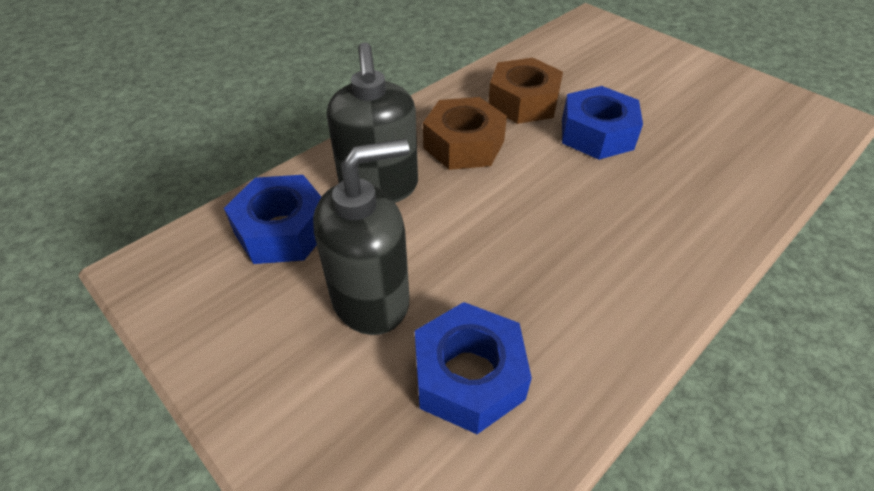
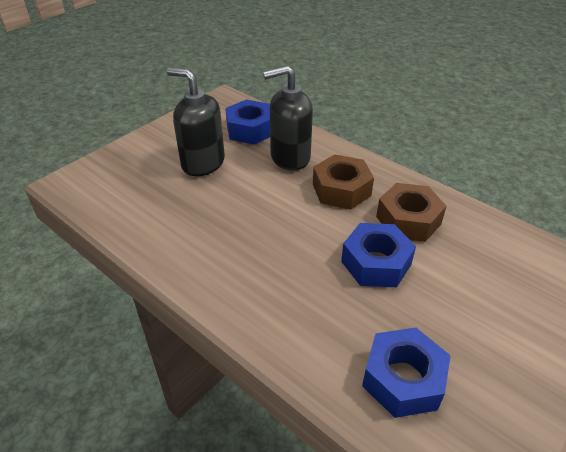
camera: 85 degrees right, 5 degrees down
(371, 299) = (203, 163): black soap dispenser -> black soap dispenser turned 150 degrees clockwise
(469, 376) = (152, 198): blue nut -> blue nut (403, 379)

